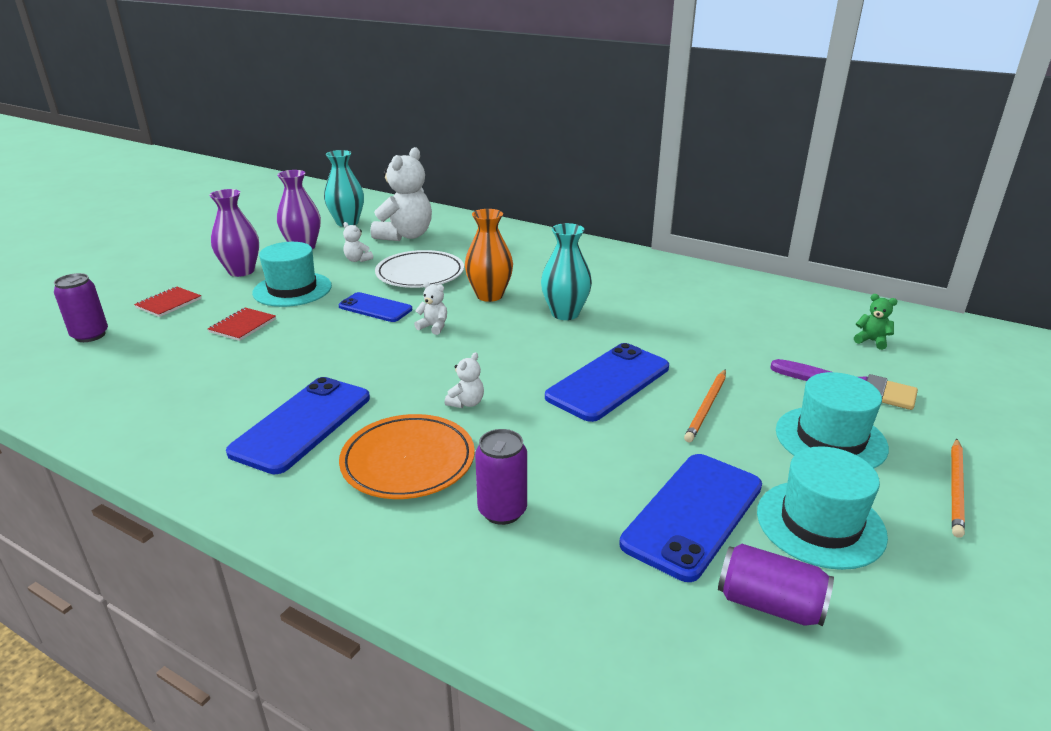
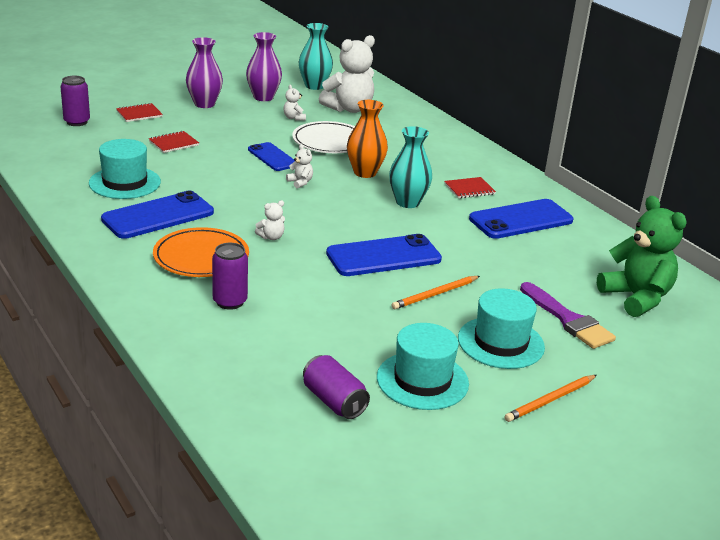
camera: 25 degrees right, 0 degrees up
(292, 289) = (227, 127): turquoise hat -> turquoise hat (125, 183)
(606, 282) = (469, 189): none -> red notebook
(693, 514) = (345, 346): blue phone -> blue phone (521, 220)
(871, 341) = (636, 298): green teddy bear -> green teddy bear, size x2.34

